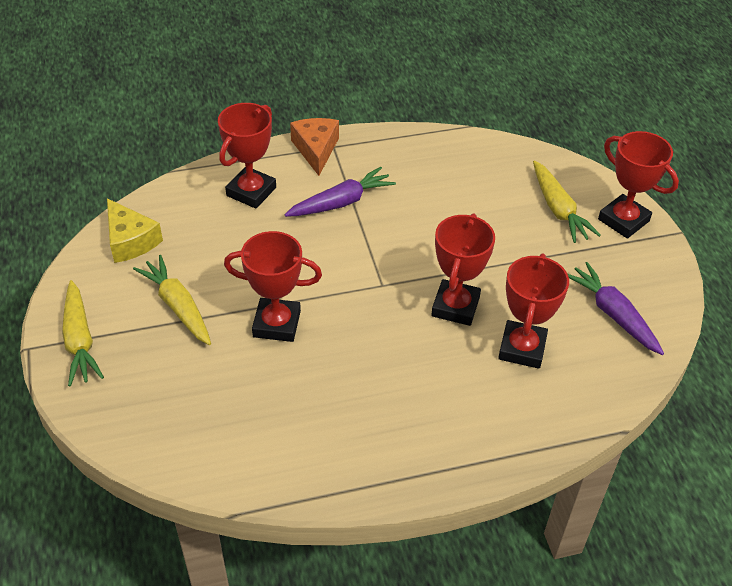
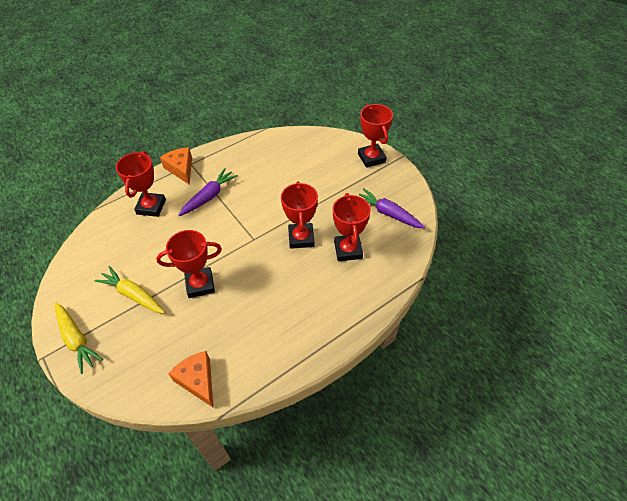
camera: 20 degrees left, 5 degrees up
(130, 240) = (85, 262): yellow cheese -> none
(219, 454) = (198, 380): none -> orange cheese
(558, 209) = (334, 162): yellow carrot -> none
(623, 220) = (371, 158): red trophy -> red trophy turned 45 degrees clockwise

